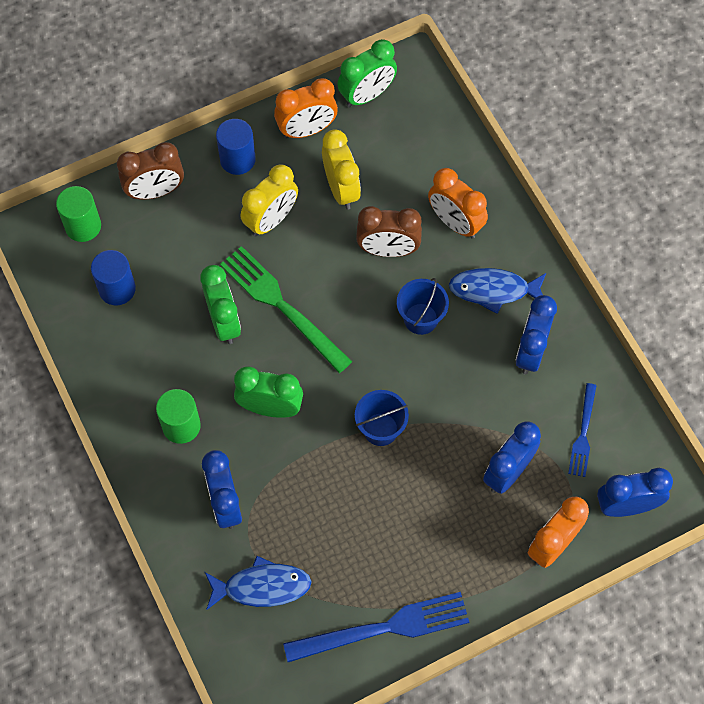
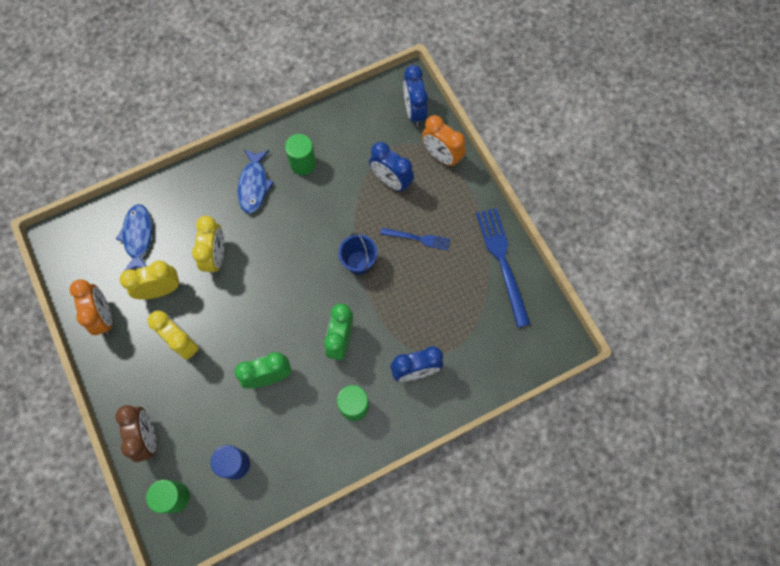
camera: 90 degrees left, 5 degrees up
(237, 159) = (125, 370): blue cylinder -> none
(262, 586) = (477, 343): blue fish -> blue fish (138, 237)
(280, 305) = (257, 334): green fork -> none
(367, 95) = (78, 271): green clock -> none
(388, 250) = (216, 256): brown clock -> yellow clock
(421, 319) = (274, 234): blue bucket -> none
(455, 223) = (197, 209): orange clock -> none
(530, 352) = (303, 163): blue clock -> green cylinder
(583, 434) = (364, 134): blue fork -> blue fork (419, 238)

